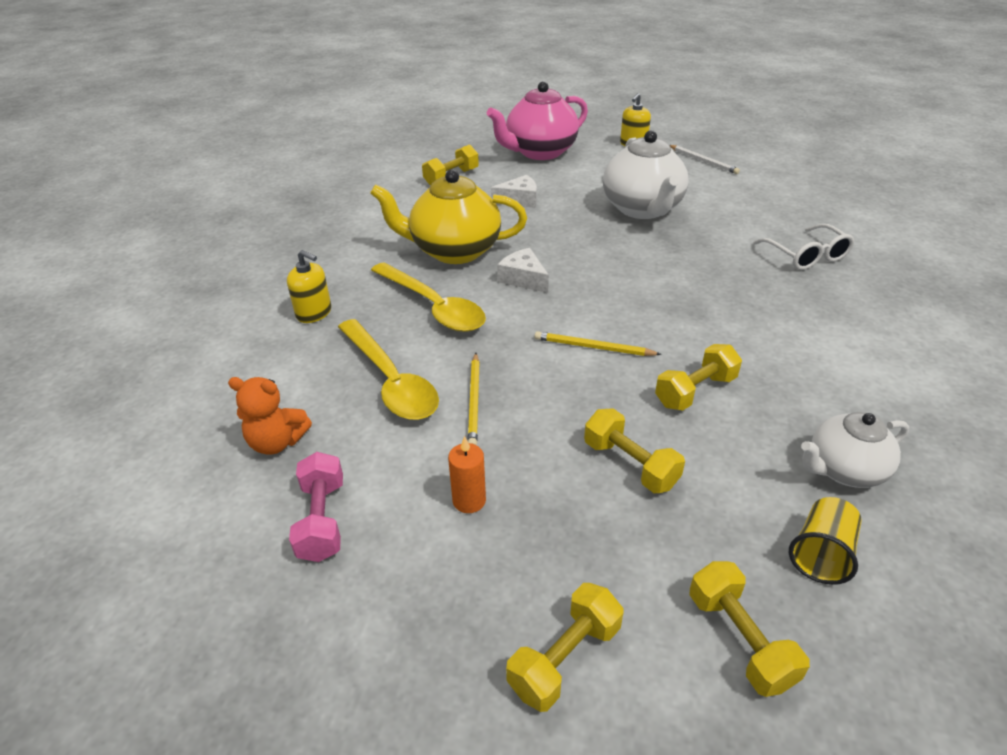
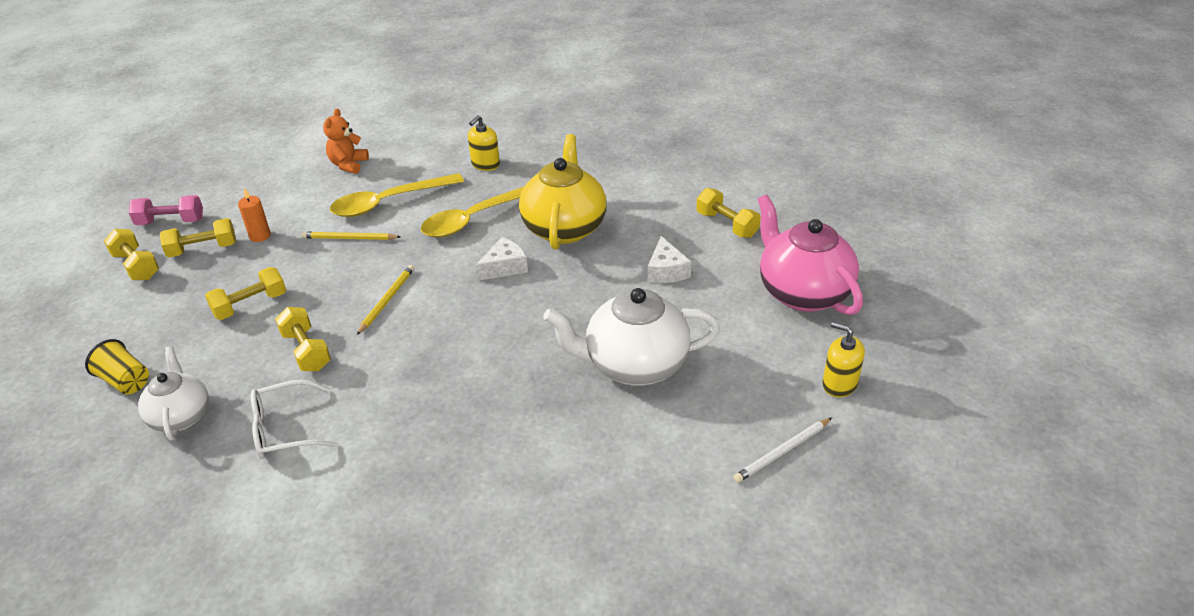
camera: 95 degrees right, 0 degrees up
(322, 520) = (276, 186): pink dumbbell -> pink dumbbell (171, 222)
(739, 639) = (100, 331): yellow dumbbell -> yellow dumbbell (203, 249)
(806, 255) = (494, 493): white glasses -> white glasses (286, 429)

